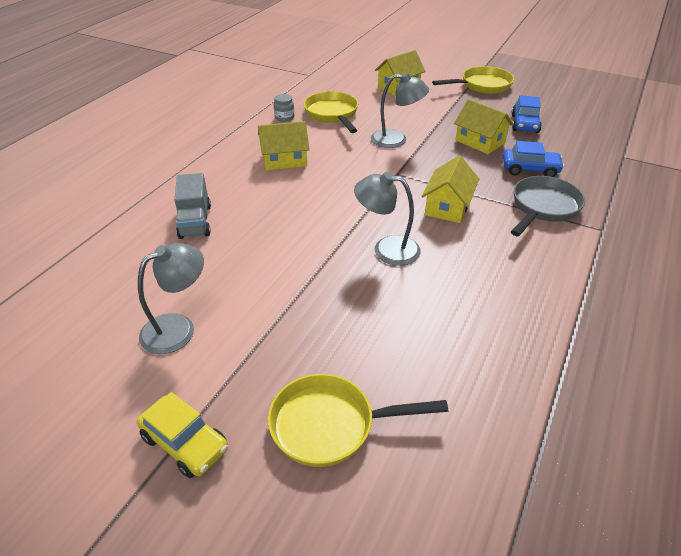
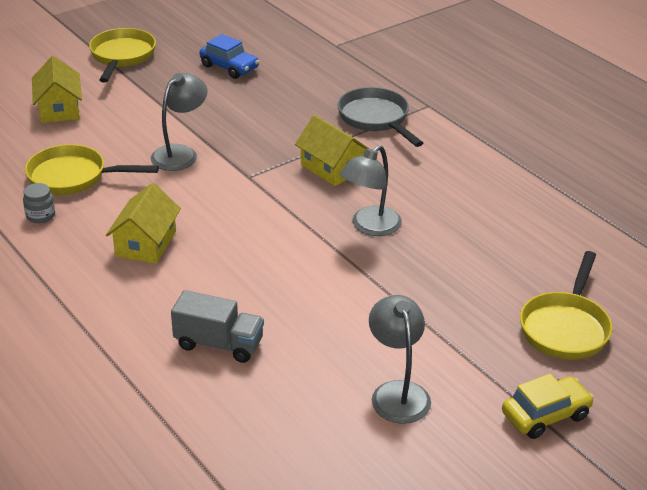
camera: 65 degrees left, 5 degrees down
(480, 142) = (237, 105): yellow house -> none
(530, 169) = (312, 100): blue car -> none

